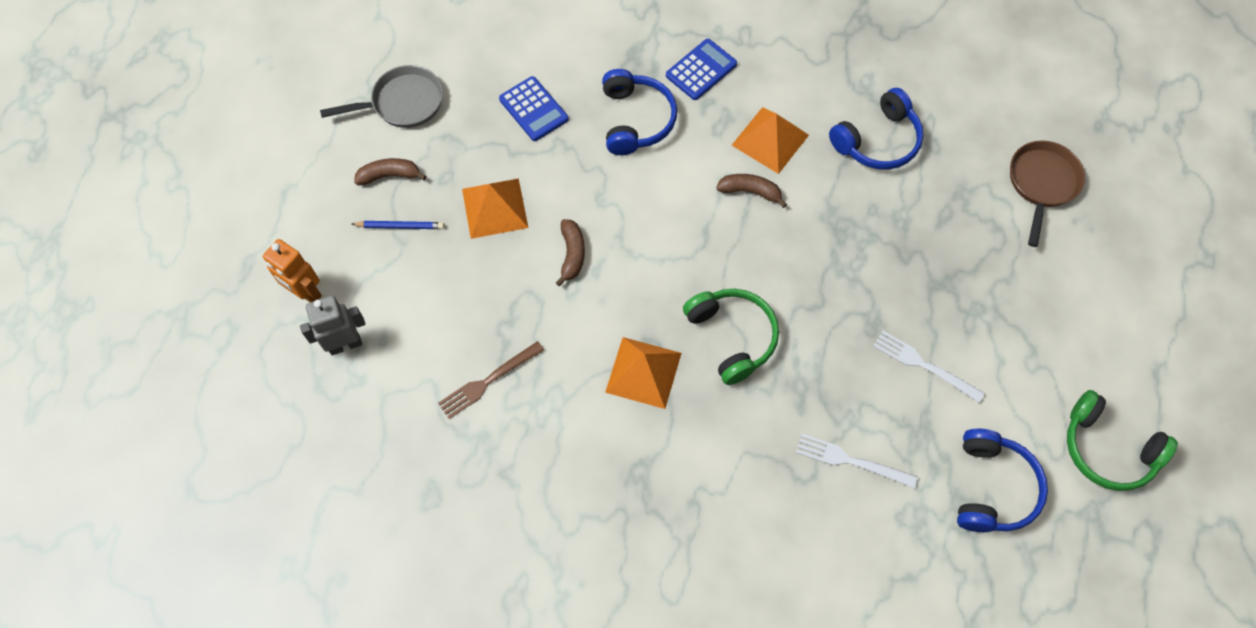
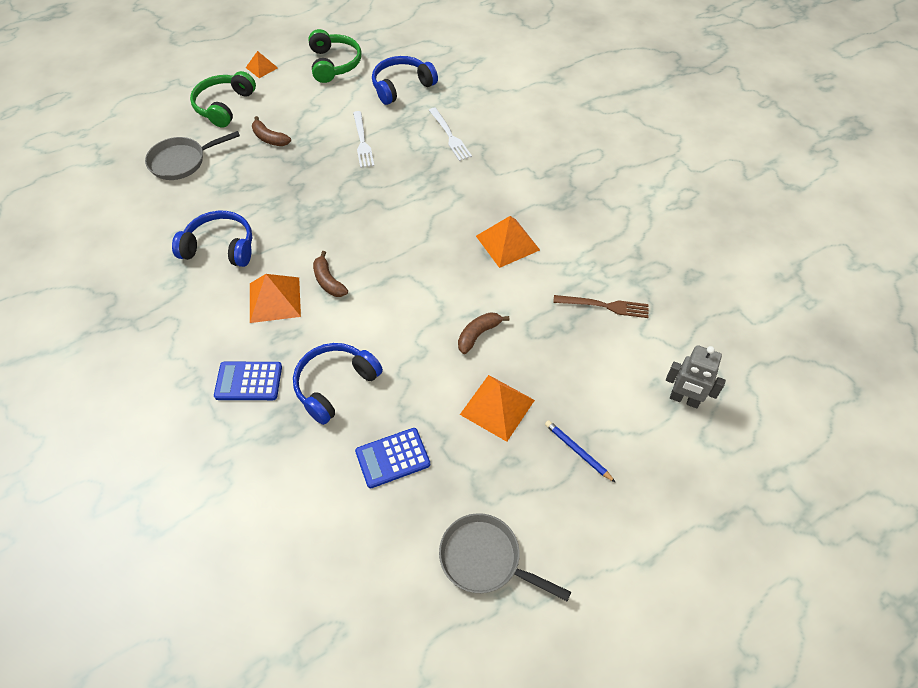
camera: 135 degrees left, 10 degrees down
(306, 293) = (688, 459): orange robot -> none
(389, 176) = (552, 500): brown banana -> brown banana (270, 138)
(533, 109) = (392, 458): blue calculator -> blue calculator turned 120 degrees counterclockwise
(732, 337) = (438, 222): green headphones -> green headphones (224, 106)
(1041, 183) = (181, 161): brown pan -> grey pan
(1166, 365) = (261, 67): none -> orange pyramid

